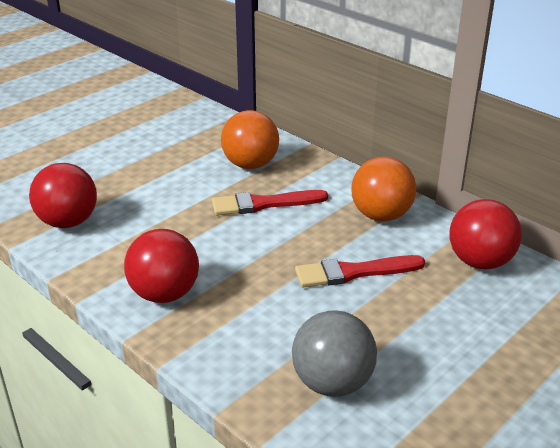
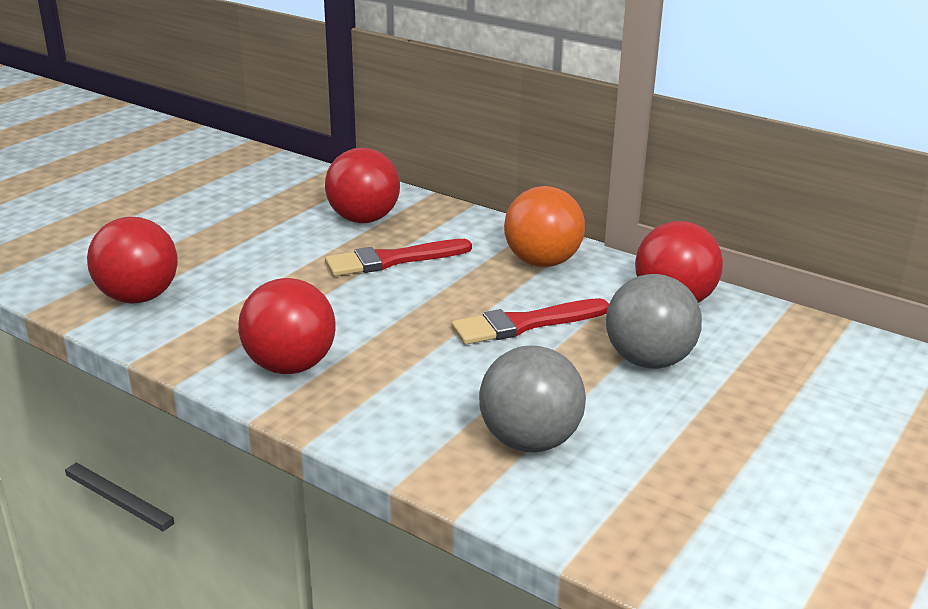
camera: 10 degrees left, 5 degrees down
(250, 165) = (363, 219): orange ball -> red ball
(446, 317) = (648, 361): none -> grey ball

